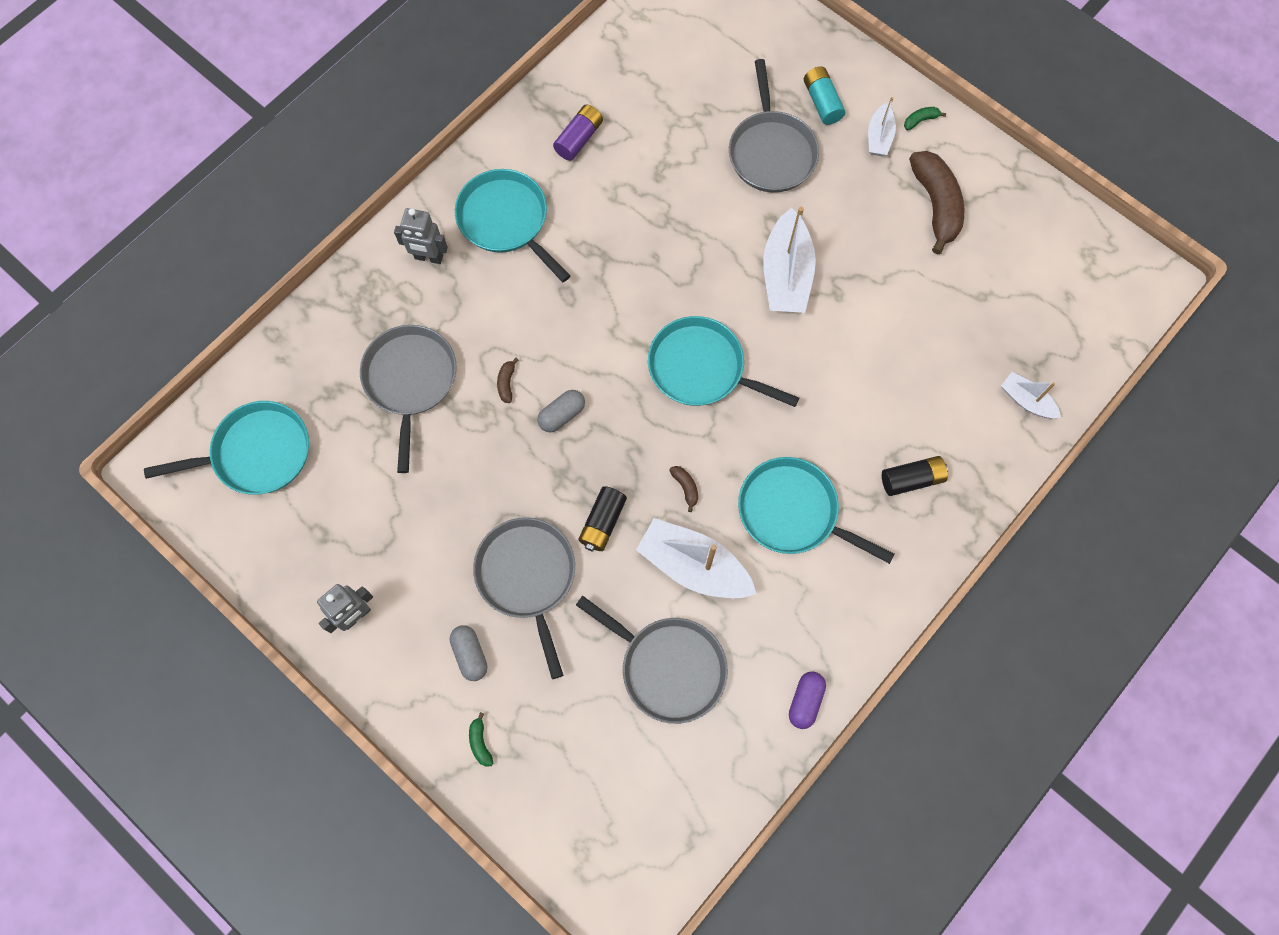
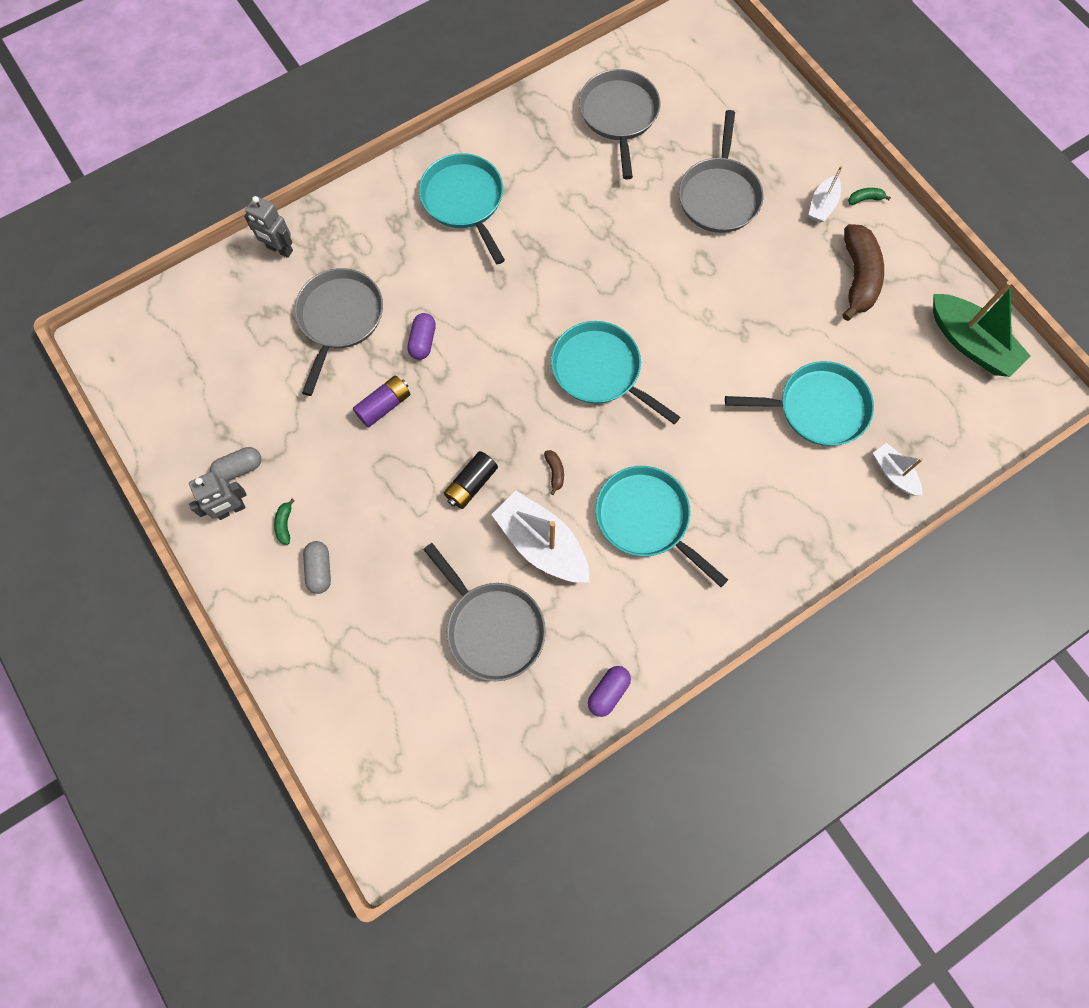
camera: 15 degrees right, 0 degrees up
(257, 453) = (190, 348): turquoise pan -> turquoise pan (817, 408)
(428, 257) = (387, 217): grey robot -> grey robot (279, 249)
(480, 742) = (305, 649): green banana -> green banana (285, 524)
(507, 383) = (423, 341): brown banana -> purple capsule
(527, 576) = (390, 514): grey pan -> grey pan (619, 115)
(562, 415) = (463, 381): grey capsule -> grey capsule (239, 468)
(579, 139) = (549, 145): purple battery -> purple battery (384, 405)
(786, 274) = (701, 306): white boat -> none
(822, 102) = (778, 163): turquoise battery -> none
(911, 479) = (765, 517): black battery -> none
(1065, 247) = (970, 343): none -> green boat

